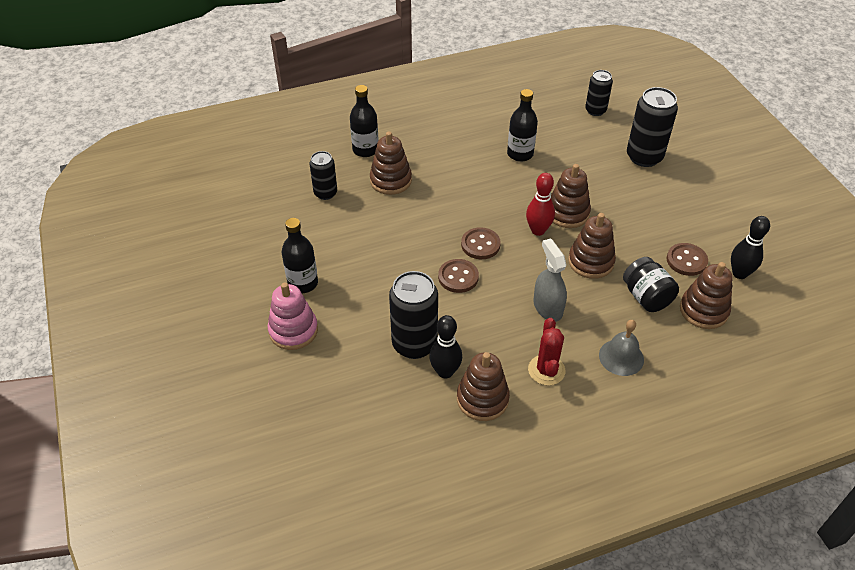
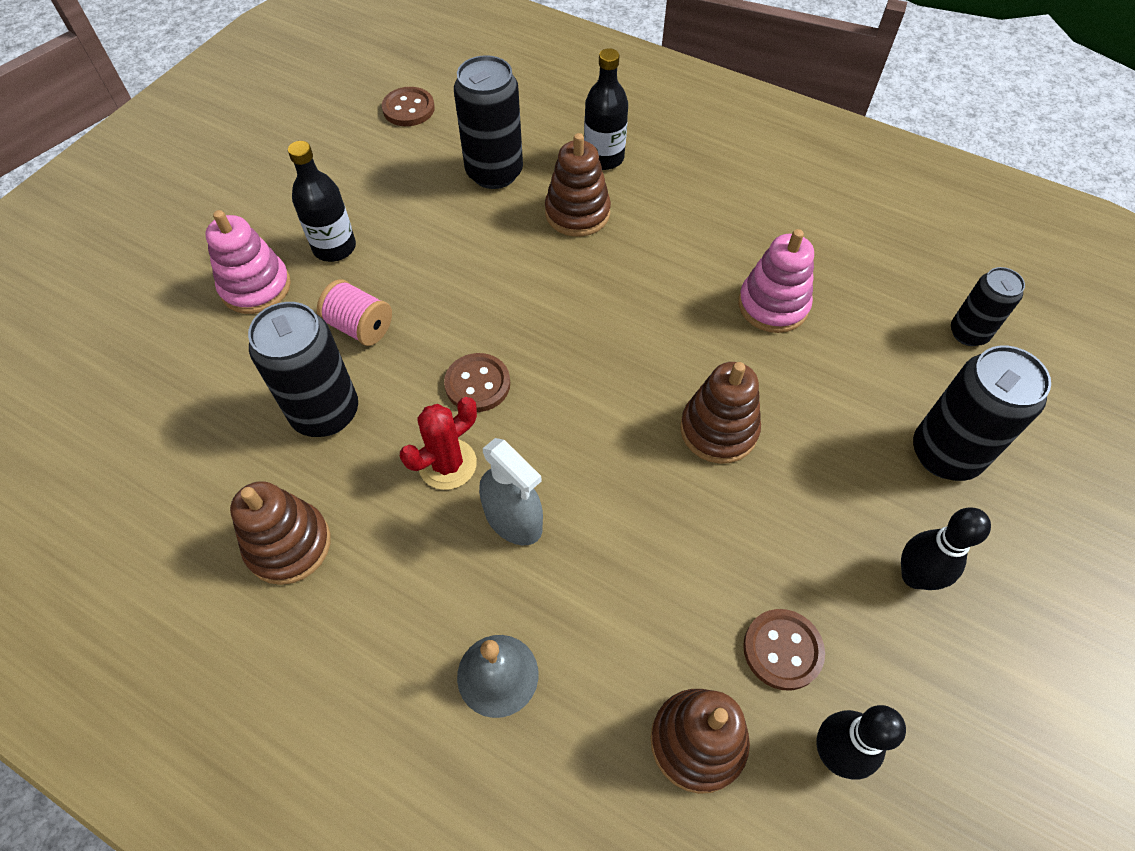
camera: 50 degrees right, 10 degrees up
(325, 193) = (494, 173): black can -> black can, size x1.64
(372, 302) = (360, 327): none -> pink spool
(445, 372) = (304, 474): black bowling pin -> black bowling pin (914, 576)
(480, 245) = (557, 371): brown button -> brown button (408, 109)
(520, 154) = (773, 305): black bottle -> pink stacking toy
(538, 230) = (648, 417): red bowling pin -> none
(546, 370) = (396, 590): red cactus -> red cactus (447, 464)
(547, 307) = (513, 519): grey spray bottle -> grey spray bottle turned 105 degrees clockwise
(591, 262) = (651, 518): brown stacking toy -> none
(646, 297) = (649, 637): black jar -> none

